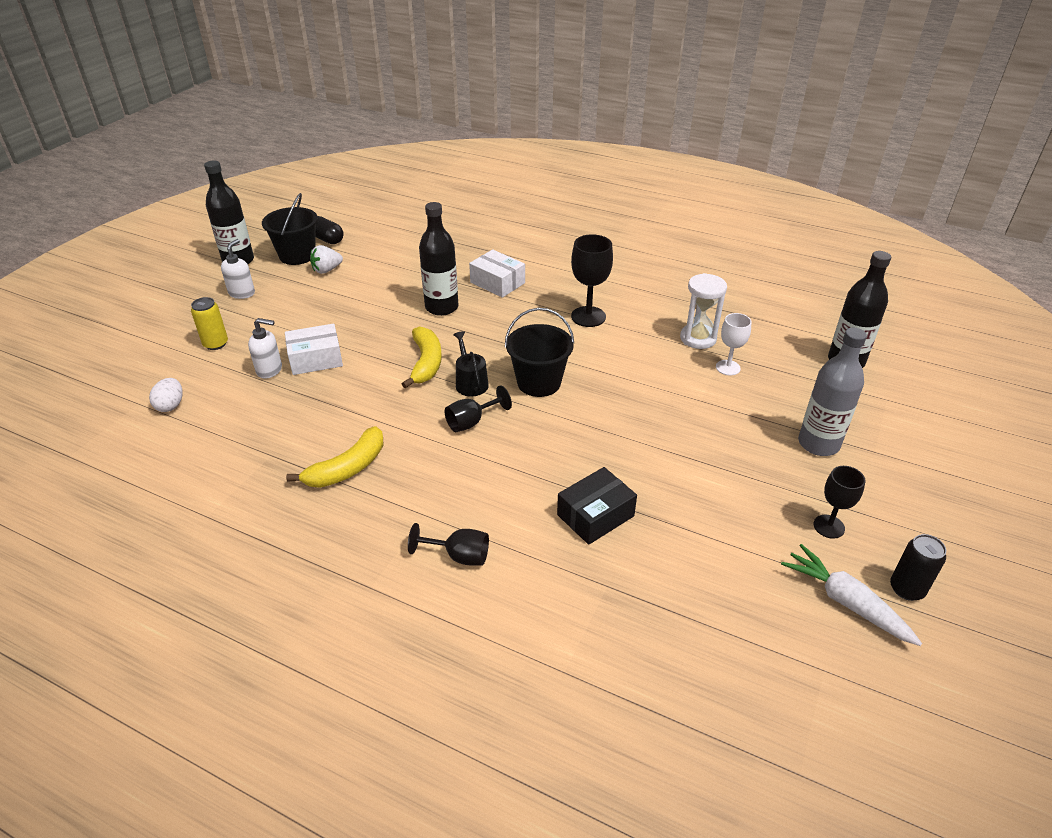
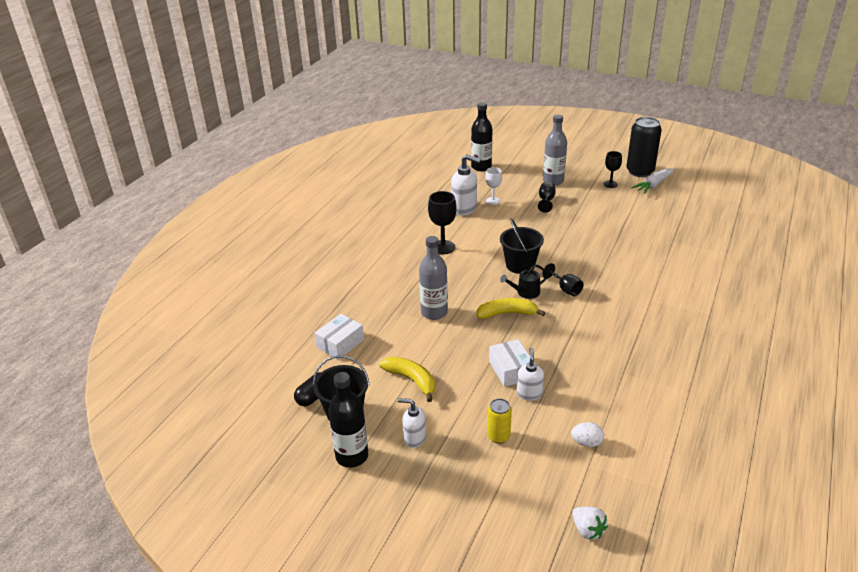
camera: 90 degrees left, 5 degrees down
(327, 270) = (374, 386): white strawberry -> white strawberry (587, 530)
(347, 468) = (624, 335): yellow banana -> yellow banana (412, 380)
(441, 307) = (434, 312): black bottle -> grey bottle
(458, 556) = (675, 286): black goblet -> black goblet (546, 201)
(497, 283) = (398, 288): white box -> white box (340, 343)
(595, 515) = (628, 244): black box -> none
(698, 338) = (464, 209): white hourglass -> white soap dispenser
(906, 589) = (640, 171): black can -> black can, size x1.89

